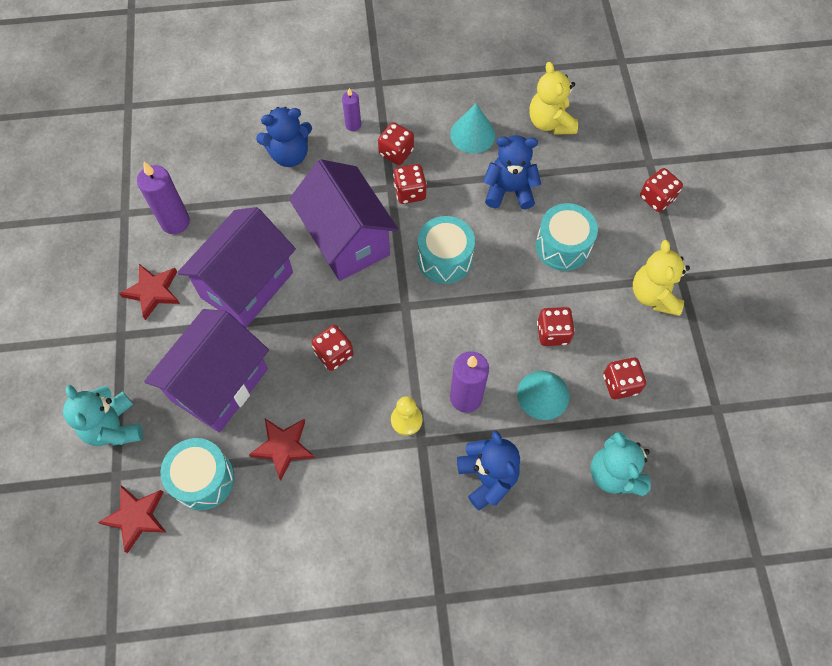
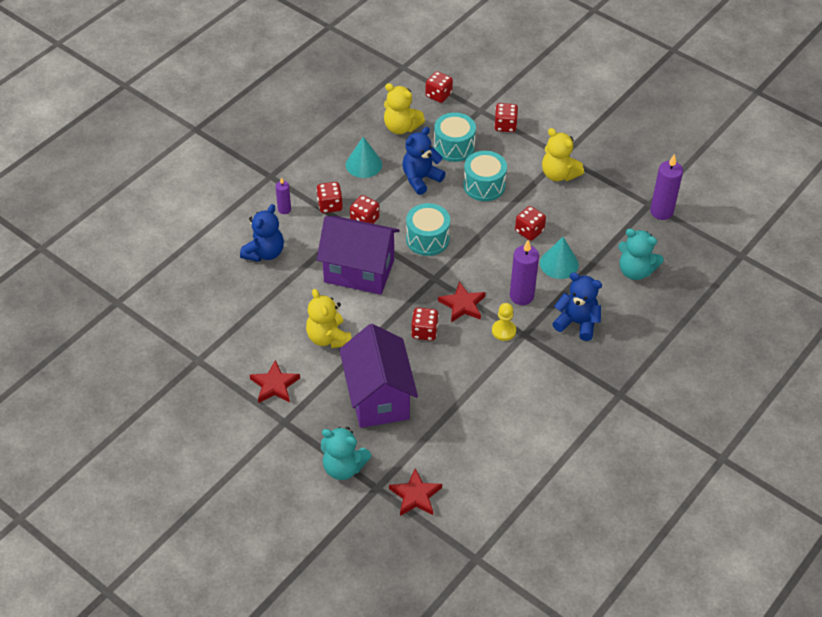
camera: 45 degrees left, 15 degrees down
(175, 222) = (239, 340): purple candle -> purple candle (661, 211)
(203, 479) = (429, 447): turquoise drum -> turquoise drum (454, 147)
(247, 285) = (328, 338): purple house -> yellow teddy bear
(283, 447) = (454, 397): red star -> red star (462, 305)
(620, 384) = (591, 229): red dice -> red dice (438, 95)

